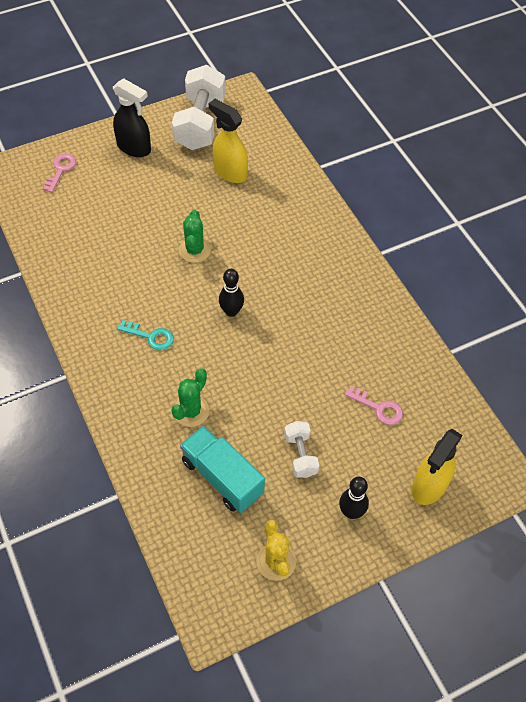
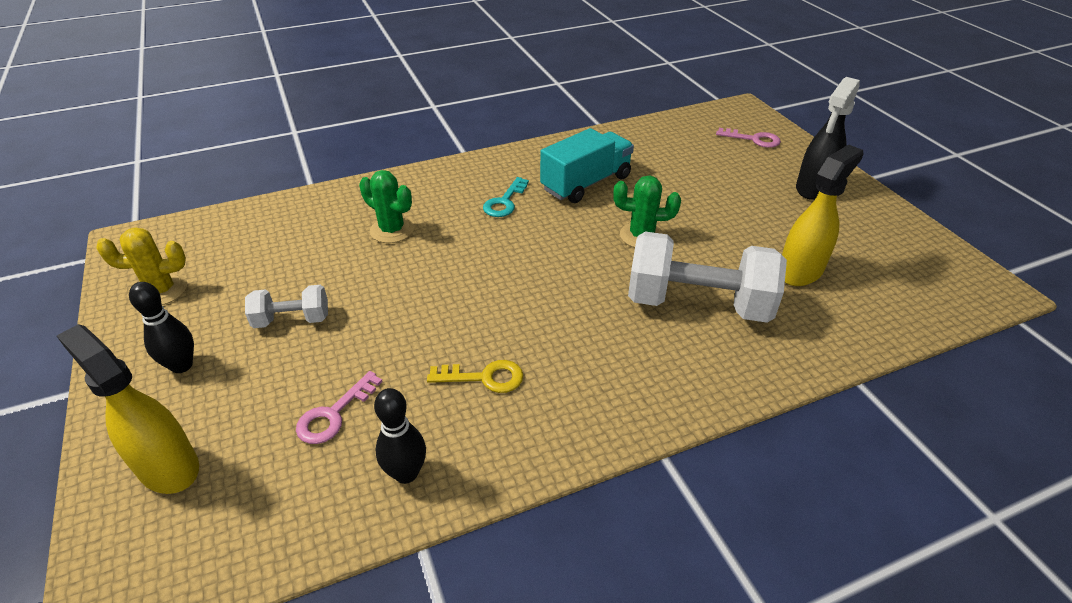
camera: 95 degrees right, 15 degrees down
(200, 123) = (891, 244): white dumbbell -> white dumbbell (697, 304)
(222, 477) = (293, 252): turquoise truck -> turquoise truck (586, 183)
(231, 311) = (537, 265): black bowling pin -> black bowling pin (406, 473)
(340, 333) = (485, 377): none -> yellow key

